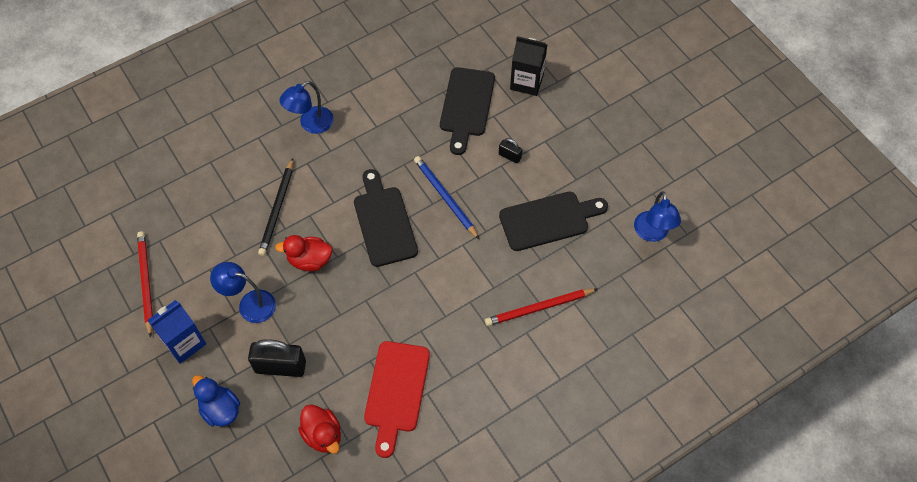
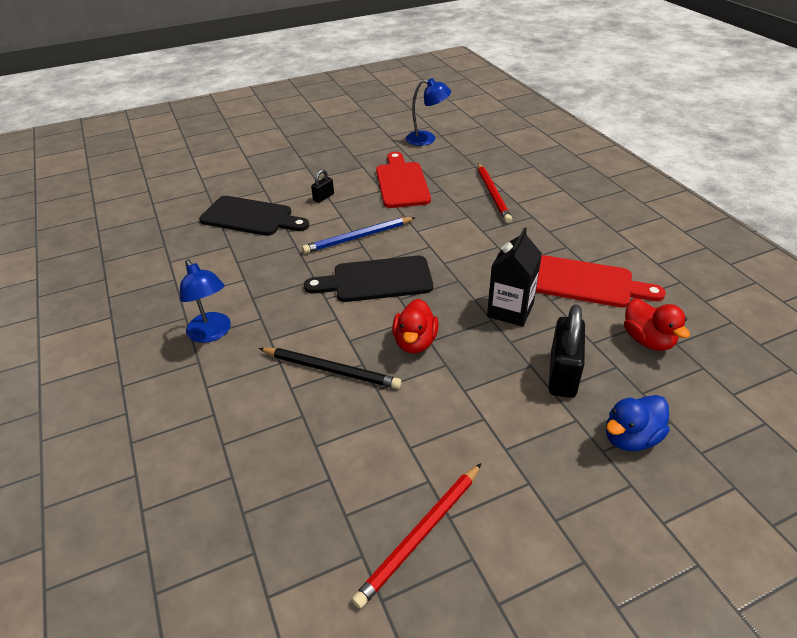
camera: 80 degrees left, 20 degrees down
(146, 283) = (421, 535): red pencil -> red pencil turned 45 degrees counterclockwise
(184, 343) = (530, 480): blue carton -> none
(249, 304) = (471, 402): blue lamp -> none
(323, 435) = (647, 340): red duck -> red duck turned 90 degrees clockwise
(526, 82) = (242, 182): black carton -> black carton (510, 310)
(548, 220) = (402, 183): black cutting board -> red cutting board

